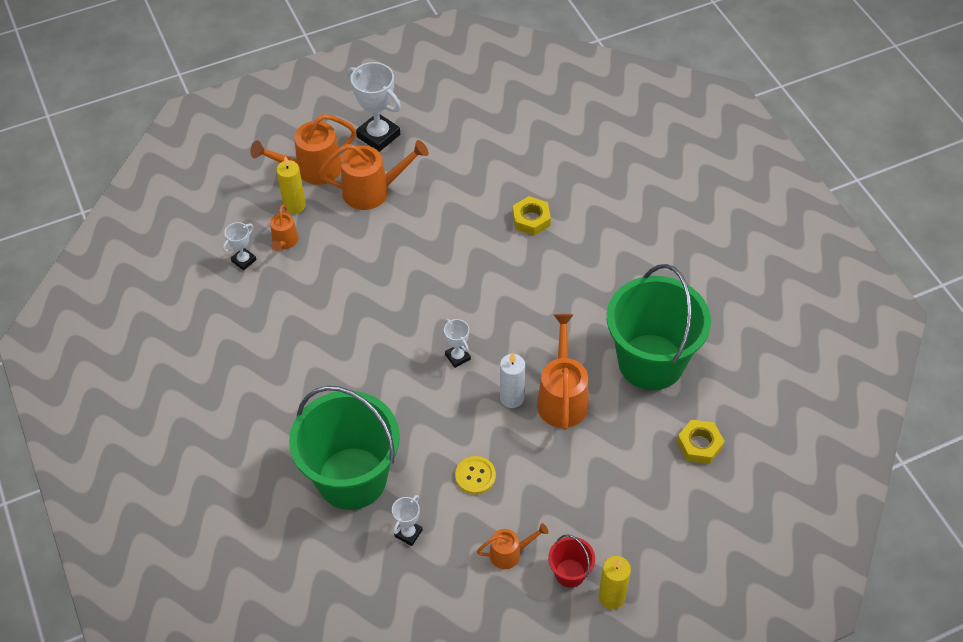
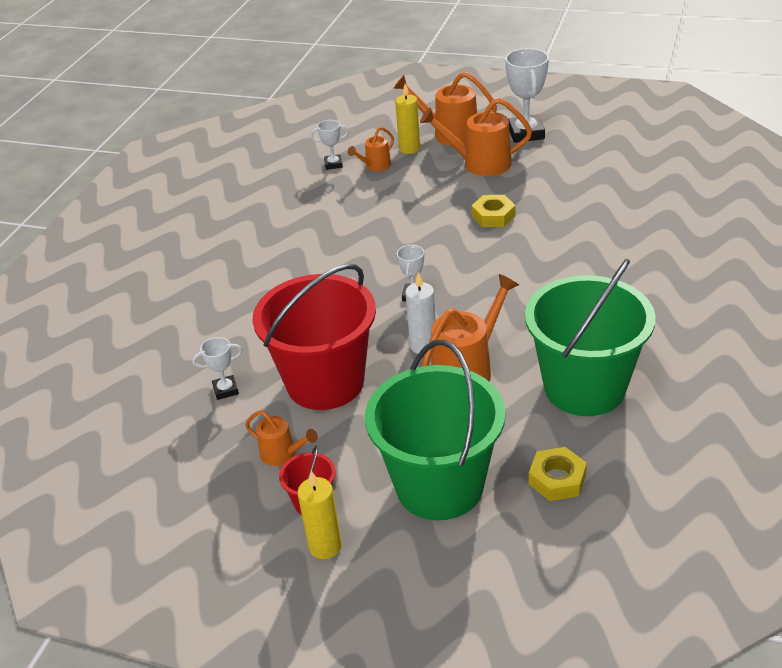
camera: 45 degrees right, 15 degrees down
(352, 478) = (234, 330): green bucket -> green bucket (439, 485)
(373, 191) = (480, 164): orange watering can -> orange watering can turned 150 degrees clockwise
(475, 476) = (325, 382): yellow button -> red bucket
(531, 219) = (591, 235): yellow nut -> yellow nut (493, 216)

